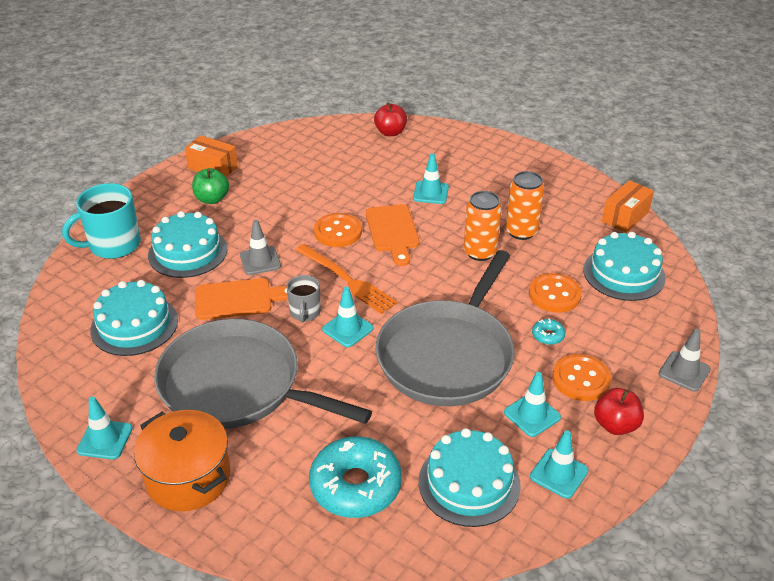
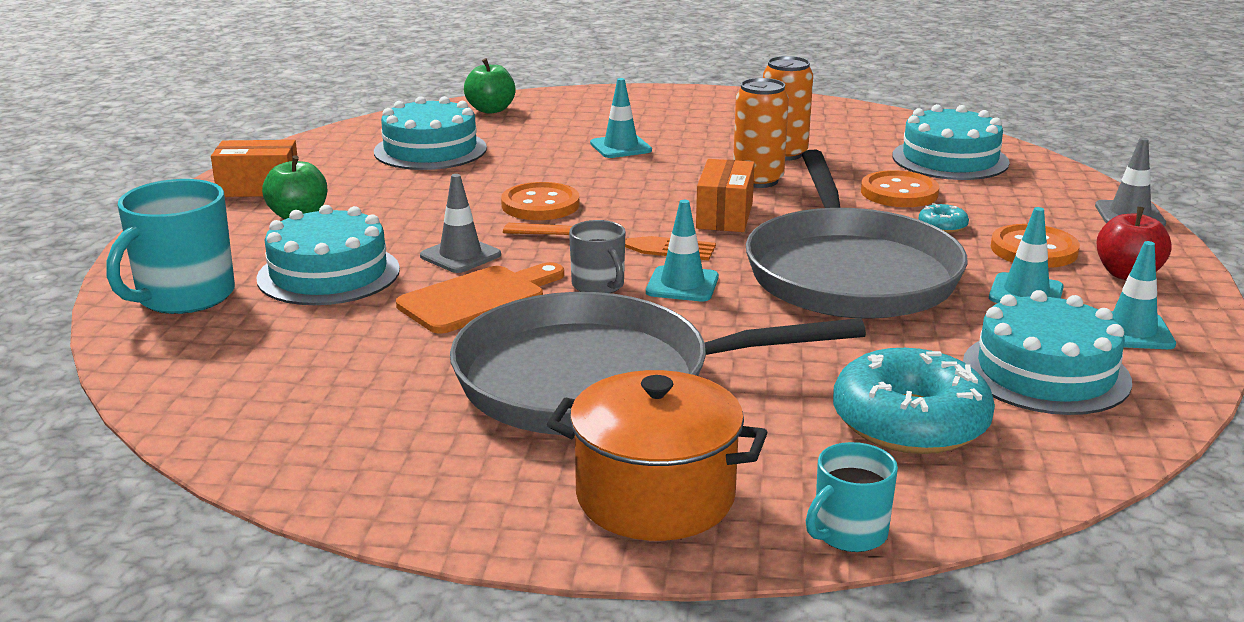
camera: 30 degrees left, 15 degrees down
(105, 439) = (454, 502): turquoise traffic cone -> none
(134, 325) = (336, 367): turquoise cake -> turquoise cake (430, 150)
(247, 545) = (848, 533): none -> turquoise mug
(390, 132) = (491, 110): red apple -> green apple
(393, 231) = (618, 188): orange cutting board -> none
(625, 217) = (884, 118): orange box -> orange box (724, 215)

